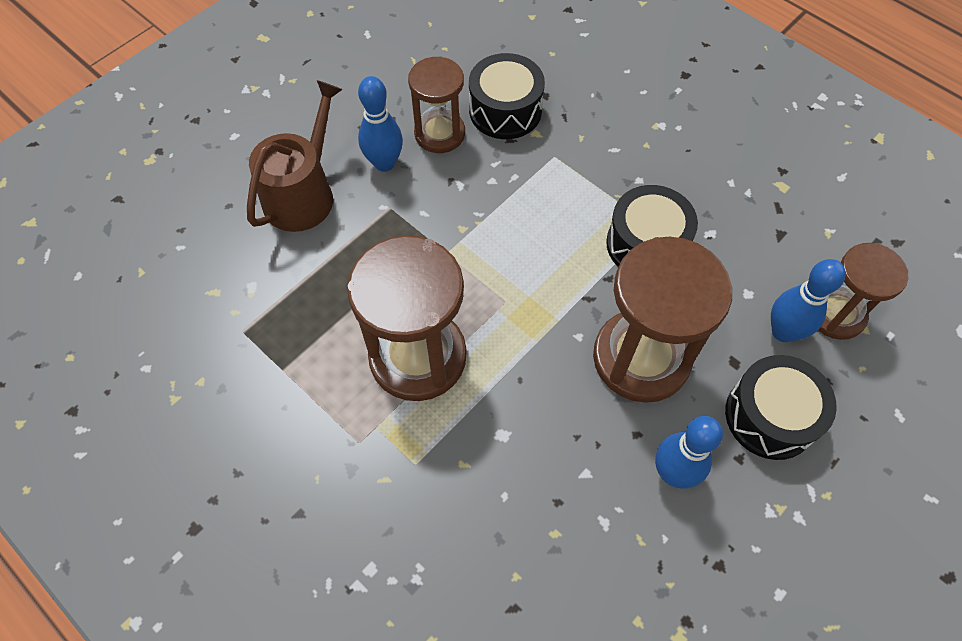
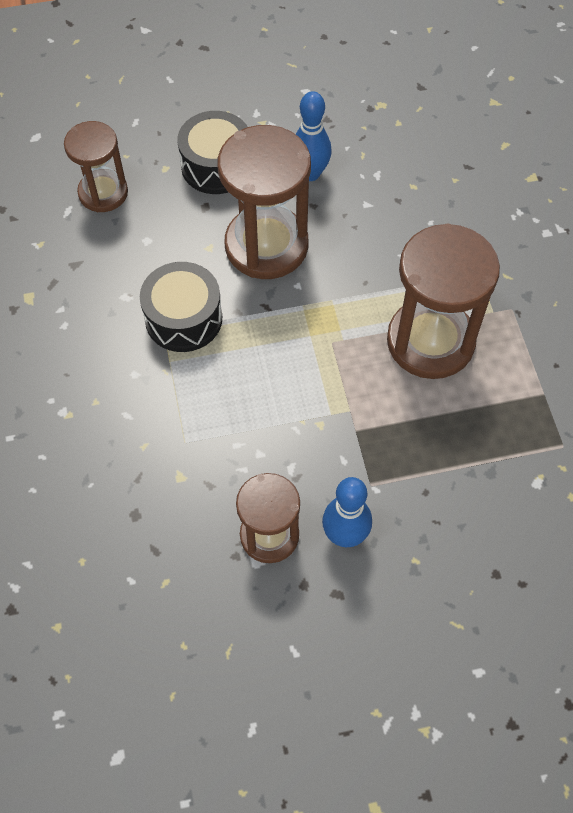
camera: 145 degrees left, 0 degrees up
(303, 193) = (442, 550): brown watering can -> none
(505, 110) = (187, 520): black drum -> none
(783, 332) = (151, 204): blue bowling pin -> none

